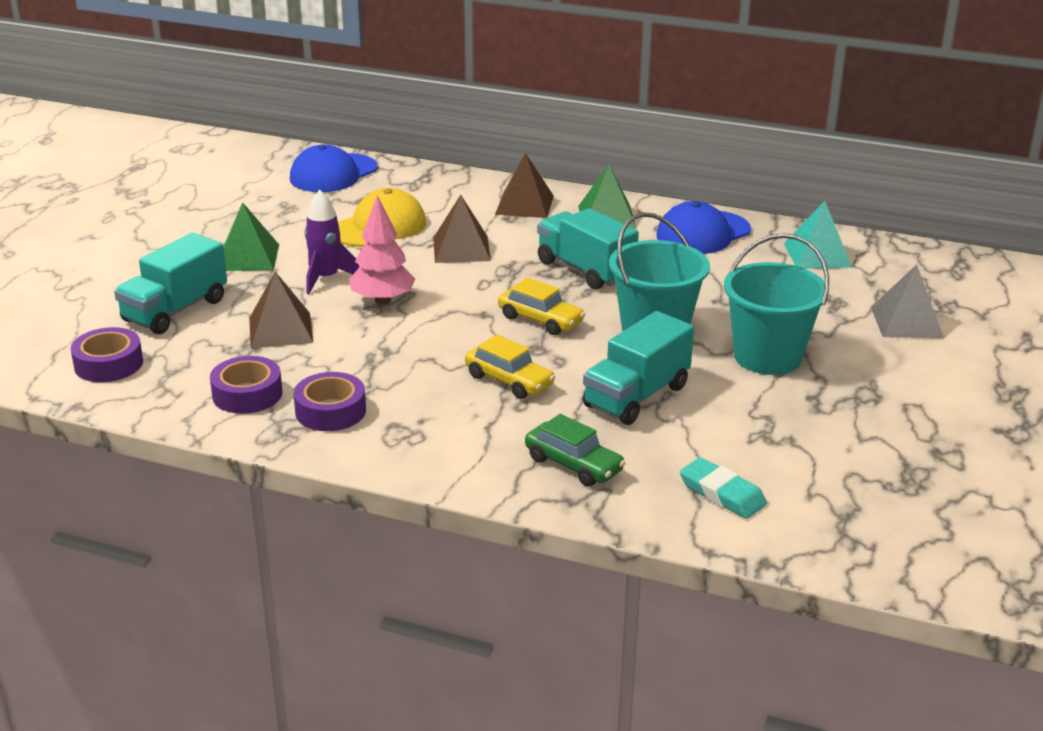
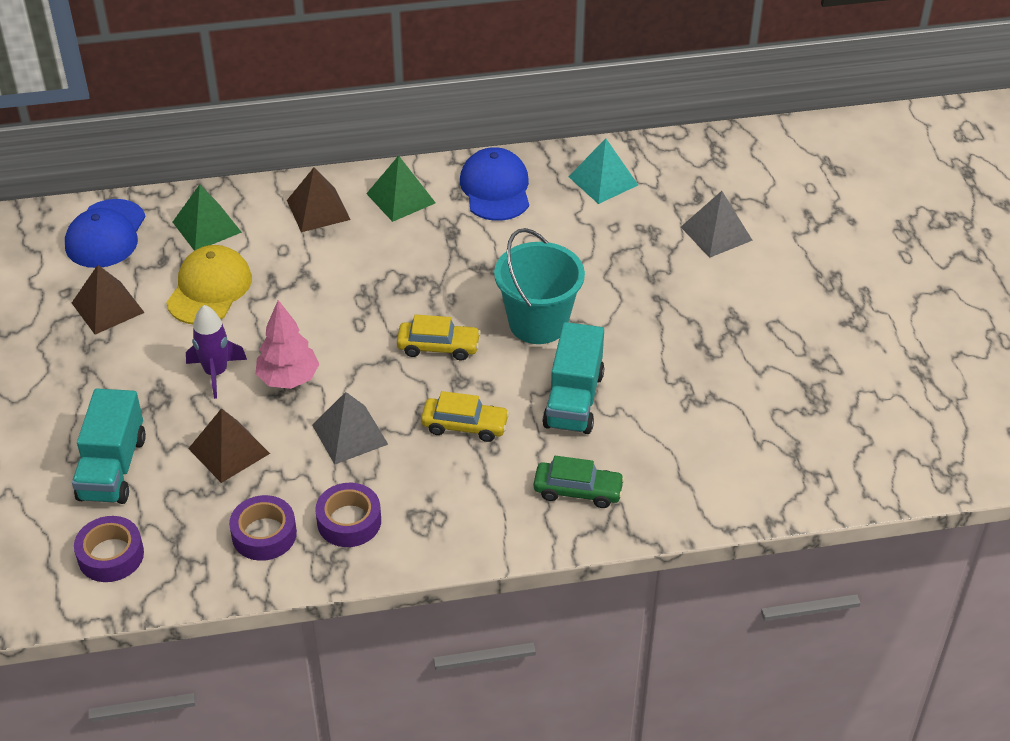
camera: 30 degrees left, 15 degrees up
(248, 257) = (121, 375): green pyramid -> green pyramid (207, 227)
(396, 352) = (349, 434): none -> grey pyramid
(461, 249) = (306, 288): brown pyramid -> brown pyramid (108, 307)
(585, 270) = (431, 272): turquoise truck -> none
(703, 233) = (495, 189): blue cap -> blue cap turned 150 degrees clockwise
(722, 493) = (700, 470): turquoise eraser -> none
(767, 357) = (640, 315): turquoise bucket -> none

